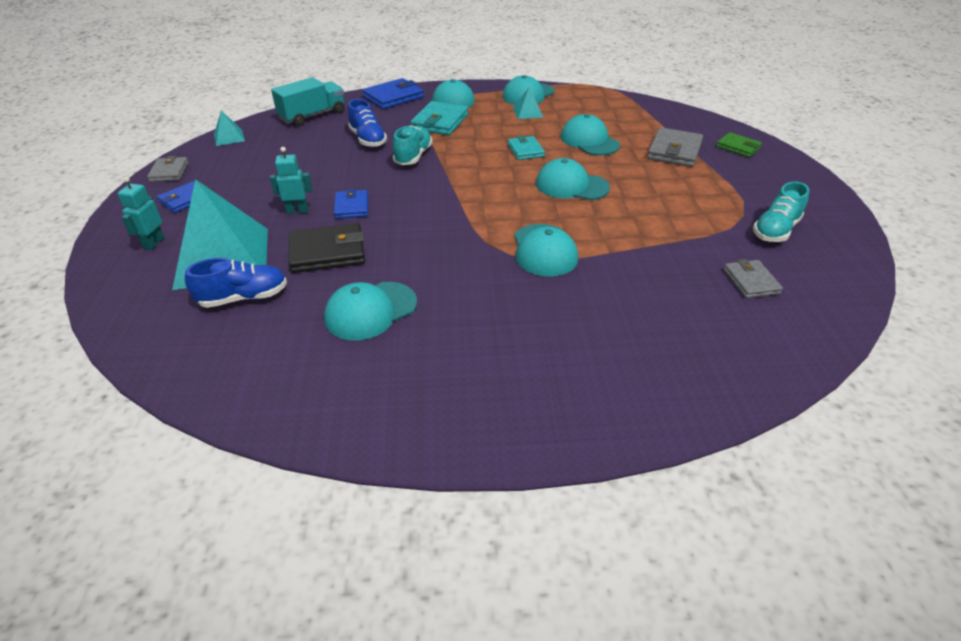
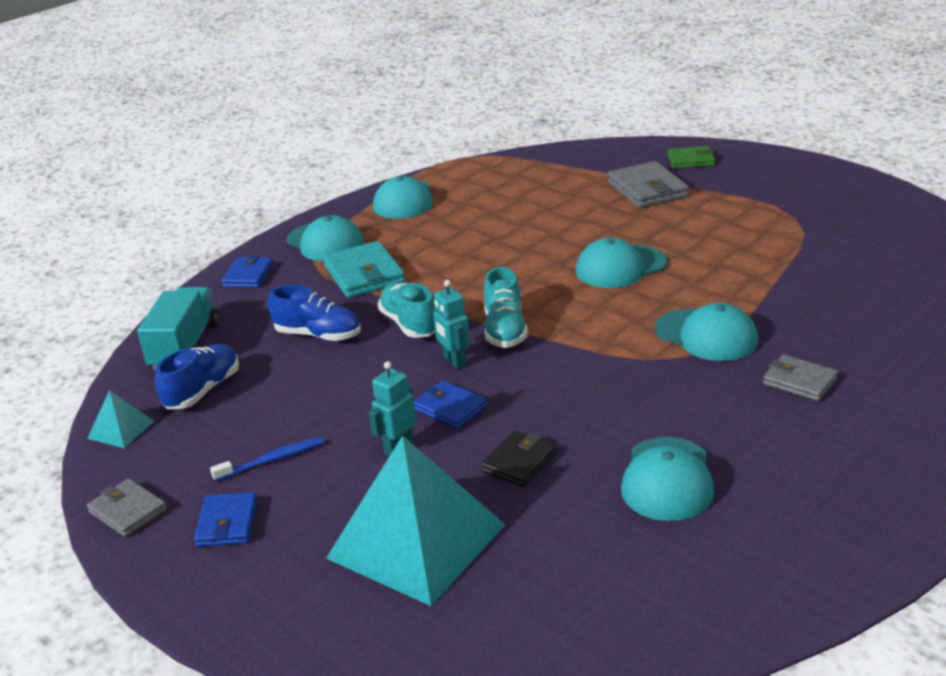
camera: 40 degrees left, 10 degrees down
(154, 243) = (298, 585): turquoise robot -> turquoise robot (454, 361)
(244, 298) = (526, 556): blue shoe -> blue shoe (203, 391)
(247, 184) = (272, 460): none -> blue toothbrush
(328, 252) = (519, 462): black wallet -> black wallet, size x0.63
(393, 97) = (248, 276): blue wallet -> blue wallet, size x0.63
(525, 150) = (514, 257): turquoise wallet -> none
(527, 112) = (441, 219): turquoise pyramid -> none
(589, 141) = (556, 217): turquoise cap -> none
(750, 281) = (888, 266): grey wallet -> grey wallet (799, 381)
(775, 230) = (836, 217): turquoise shoe -> turquoise shoe (505, 330)

